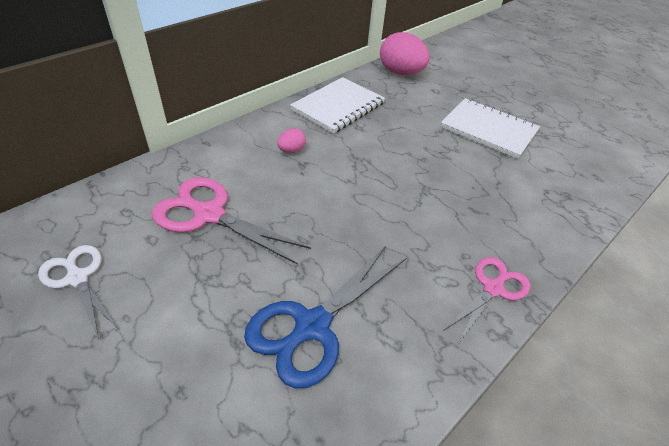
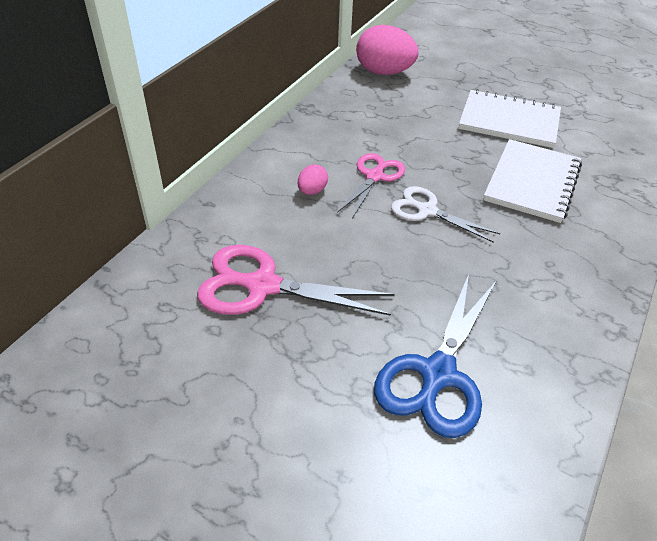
camera: 15 degrees left, 0 degrees up
(78, 278) = (157, 393): white scissors -> white scissors (427, 211)
(338, 106) = (335, 128): white notebook -> white notebook (532, 182)
(493, 289) = (590, 290): pink scissors -> pink scissors (374, 176)

